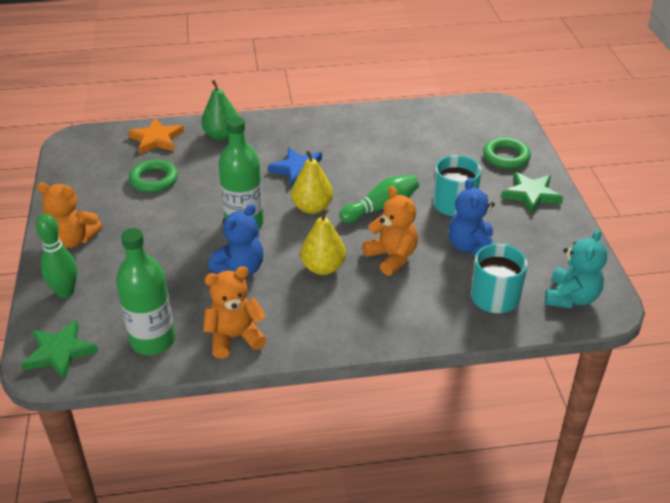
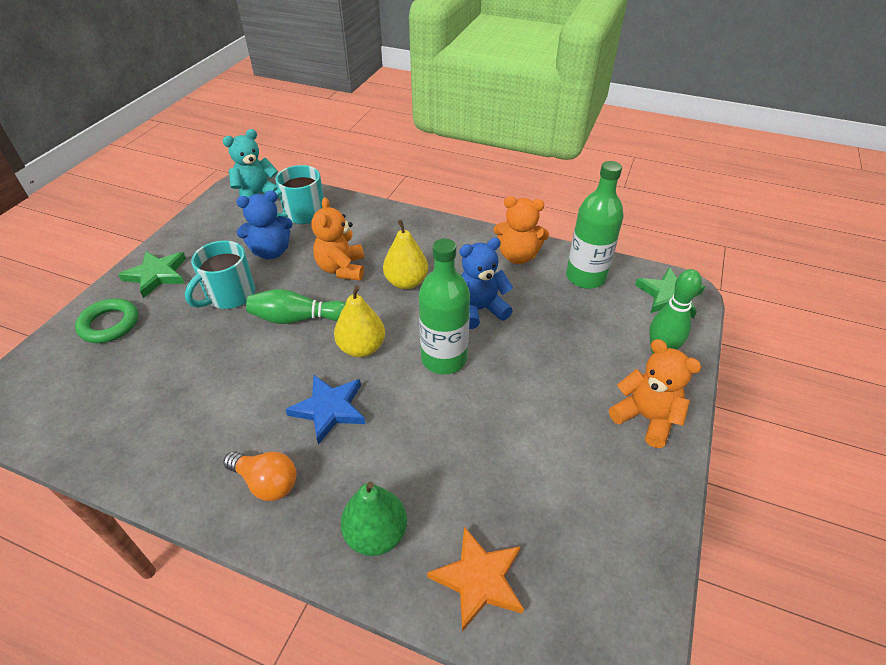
camera: 150 degrees left, 5 degrees up
(154, 180) = (517, 479): green ring -> none
(300, 132) = (266, 482): none -> orange light bulb
(471, 247) = (271, 252): blue teddy bear -> blue teddy bear turned 45 degrees clockwise

